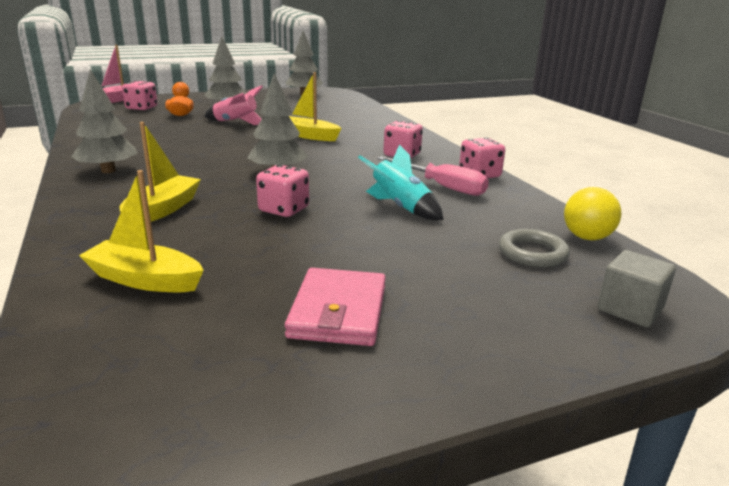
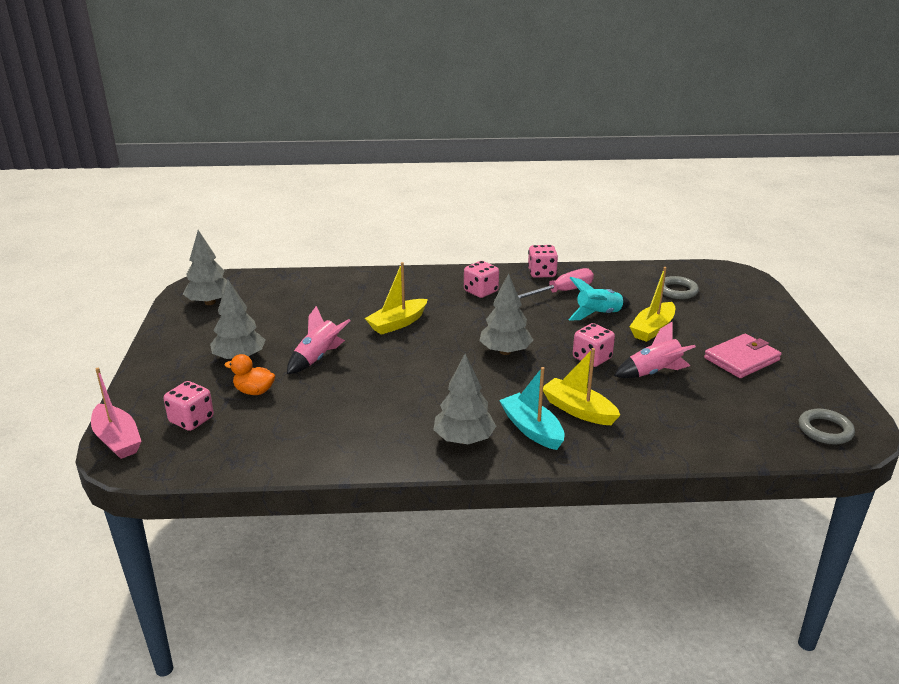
camera: 70 degrees left, 5 degrees up
(106, 402) = (825, 430): none -> grey ring
(124, 193) = (532, 429): none -> turquoise boat
(145, 279) = (700, 419): yellow boat -> yellow boat (652, 329)
(263, 245) = (653, 372): none -> pink rocket
(338, 311) = (741, 359): pink wallet -> pink wallet turned 60 degrees counterclockwise
(587, 237) = (659, 270): yellow ball -> none
(629, 309) = (741, 285): grey cube -> none

